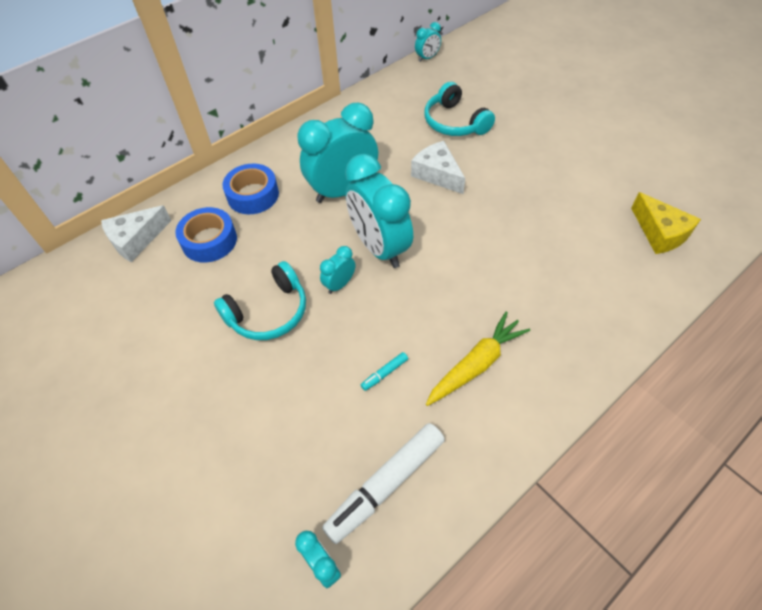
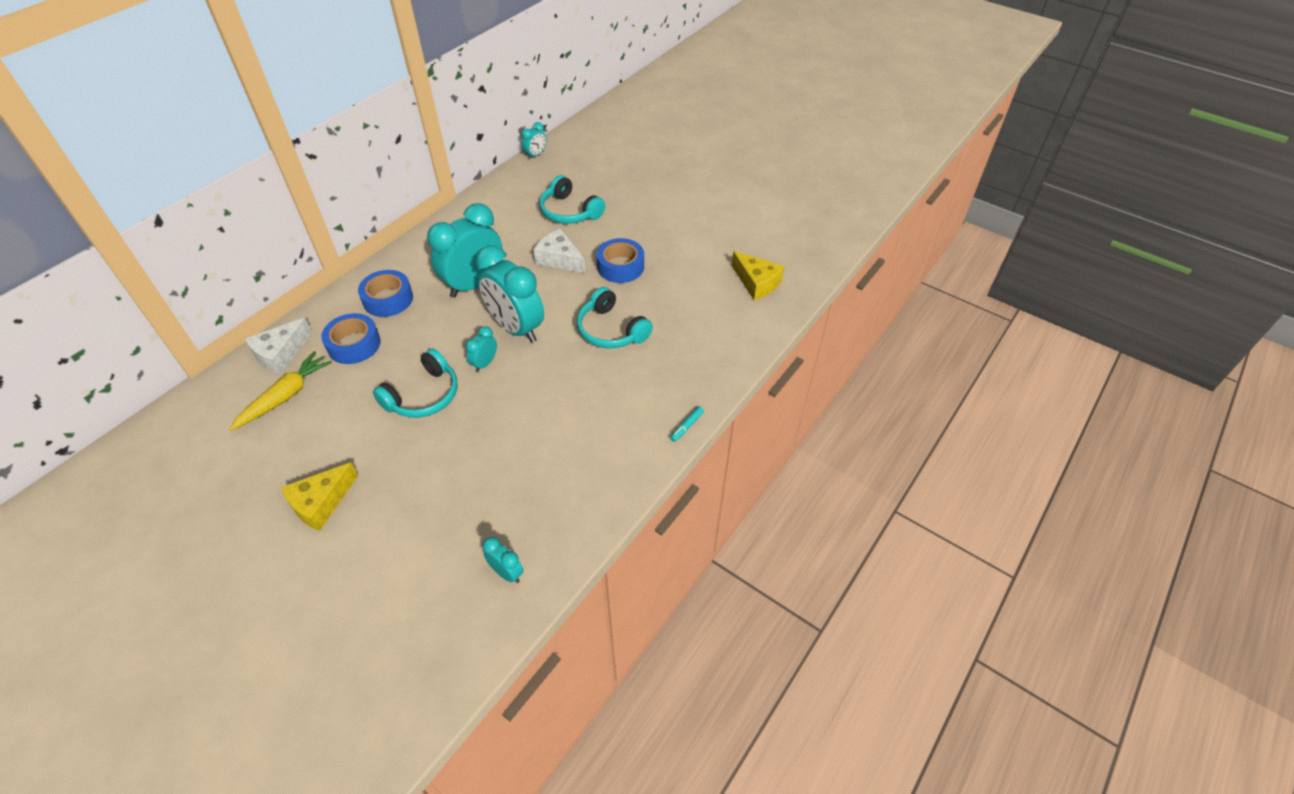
camera: 15 degrees left, 5 degrees down
(137, 424) = (321, 503): none -> yellow cheese
(384, 373) = (536, 427): turquoise marker -> turquoise marker (686, 426)
(385, 484) = (550, 508): white marker -> none
(476, 364) = (613, 407): yellow carrot -> yellow carrot (285, 396)
(484, 266) = (611, 330): none -> turquoise headphones
(503, 192) = (620, 266): none -> blue tape

